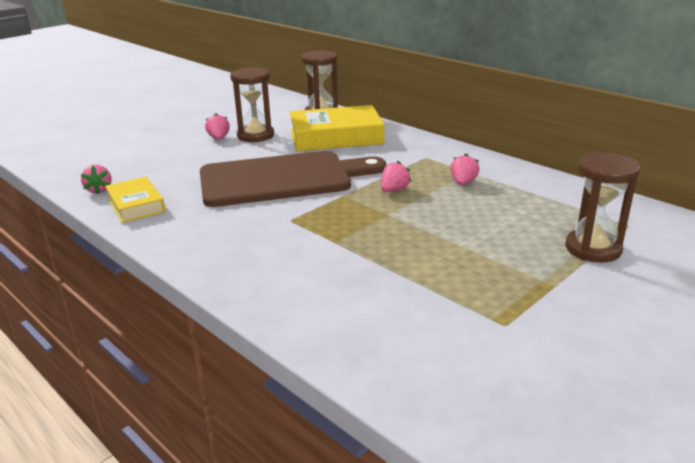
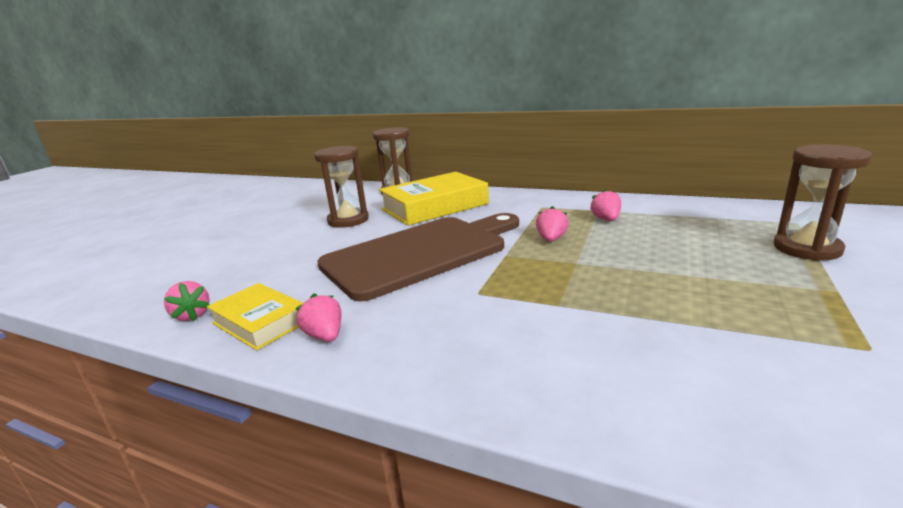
camera: 20 degrees left, 5 degrees down
(218, 138) = (308, 230): pink strawberry -> pink strawberry (325, 336)

